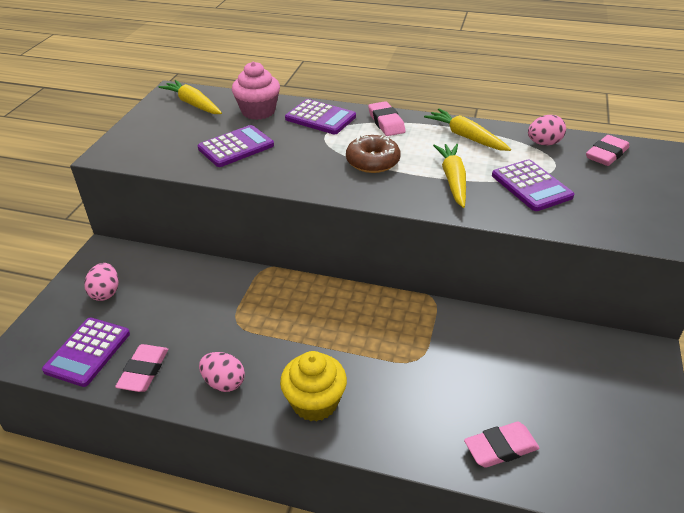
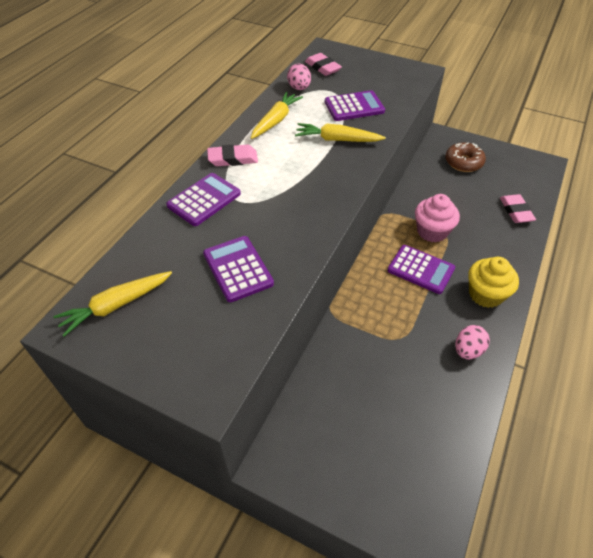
camera: 80 degrees left, 10 degrees up
(87, 352) = (430, 465): purple calculator -> purple calculator (420, 269)
(106, 293) = (344, 455): pink egg -> none
(144, 371) = (455, 412): pink eraser -> none
(258, 111) = (166, 246): pink cupcake -> pink cupcake (432, 231)
(372, 161) = (297, 177): brown donut -> brown donut (463, 162)
(466, 137) = (276, 121): yellow carrot -> yellow carrot turned 150 degrees clockwise

